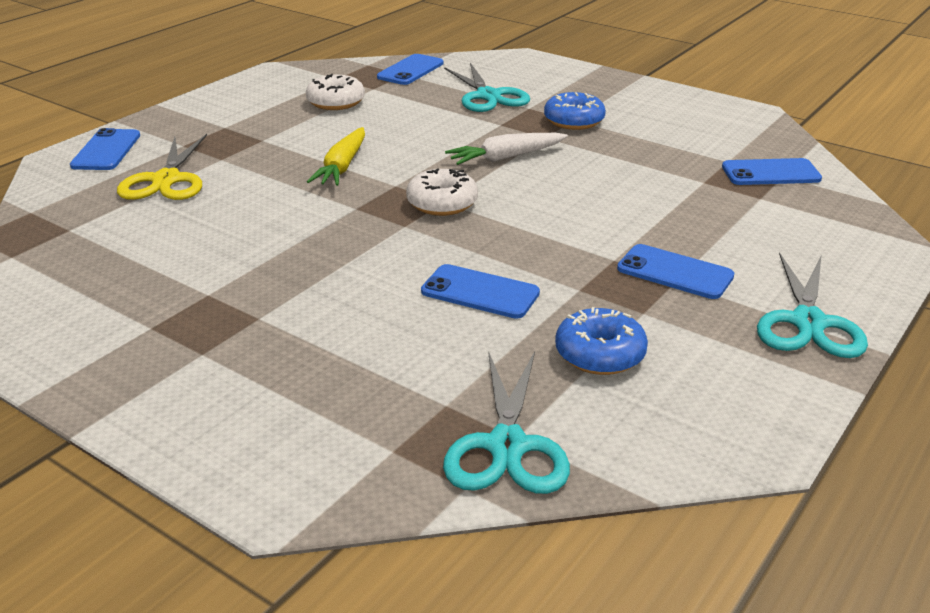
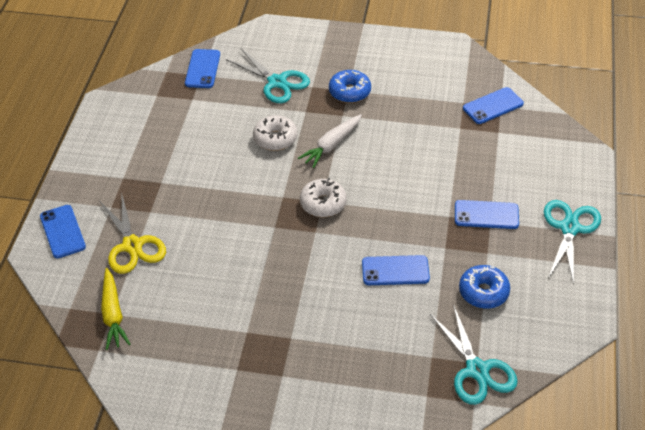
camera: 25 degrees left, 15 degrees up
(336, 102) = (178, 124): white donut -> white donut (275, 138)
(342, 166) = (236, 191): yellow carrot -> yellow carrot (113, 314)
(808, 322) = (569, 228): turquoise scissors -> turquoise scissors turned 150 degrees counterclockwise

